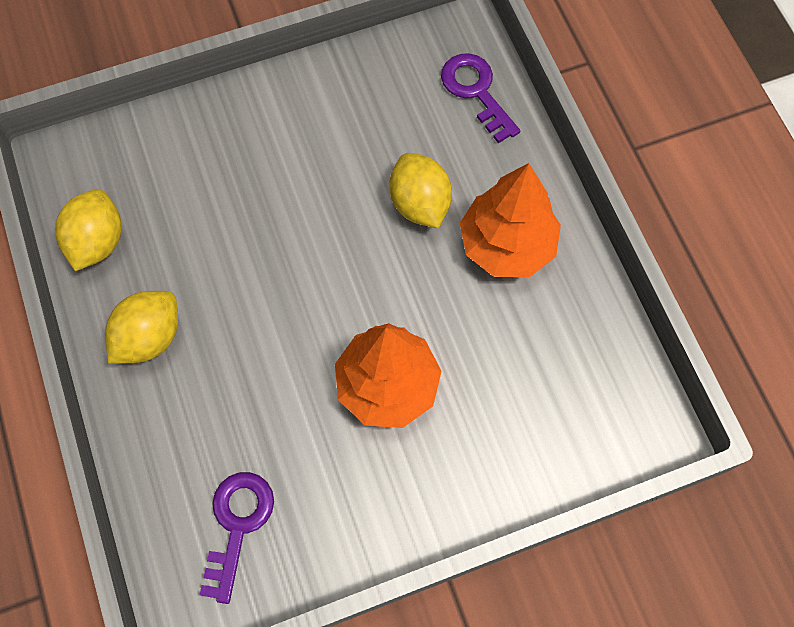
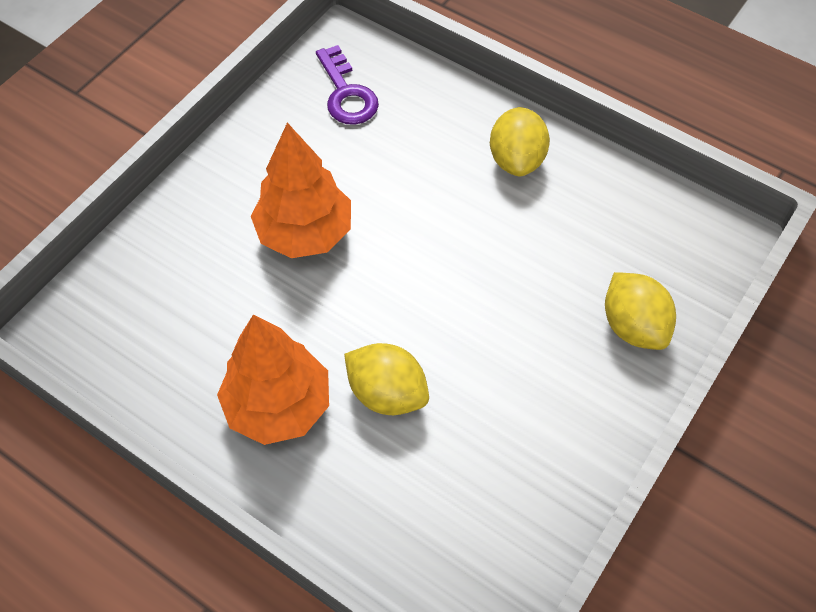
camera: 145 degrees right, 10 degrees down
(98, 241) = (625, 196): yellow lemon -> yellow lemon (633, 326)
(476, 91) = (417, 551): purple key -> none

